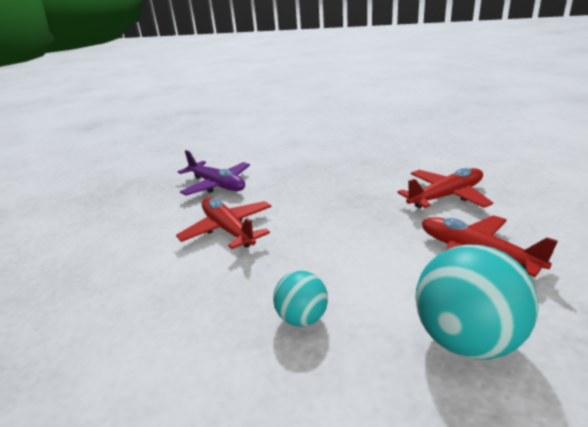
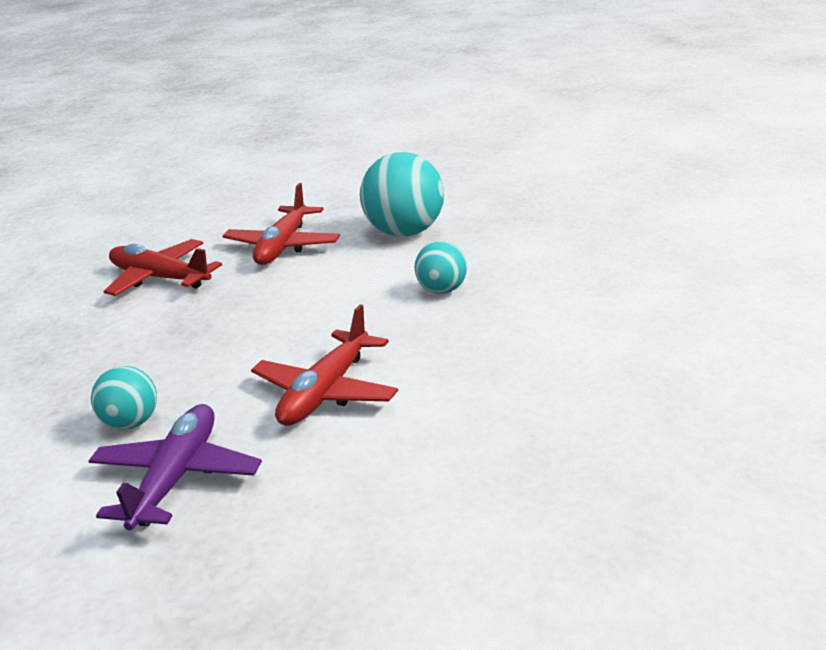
camera: 120 degrees left, 0 degrees up
(273, 179) = (131, 423): none -> turquoise ball

